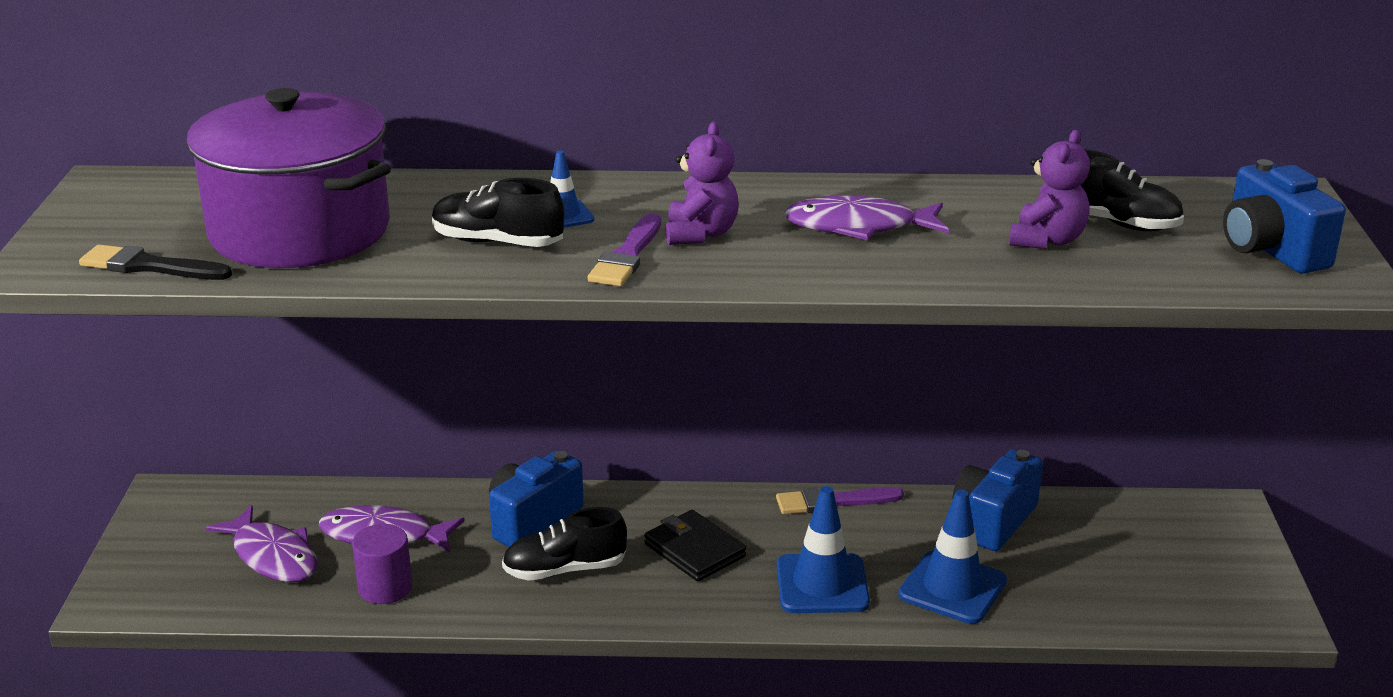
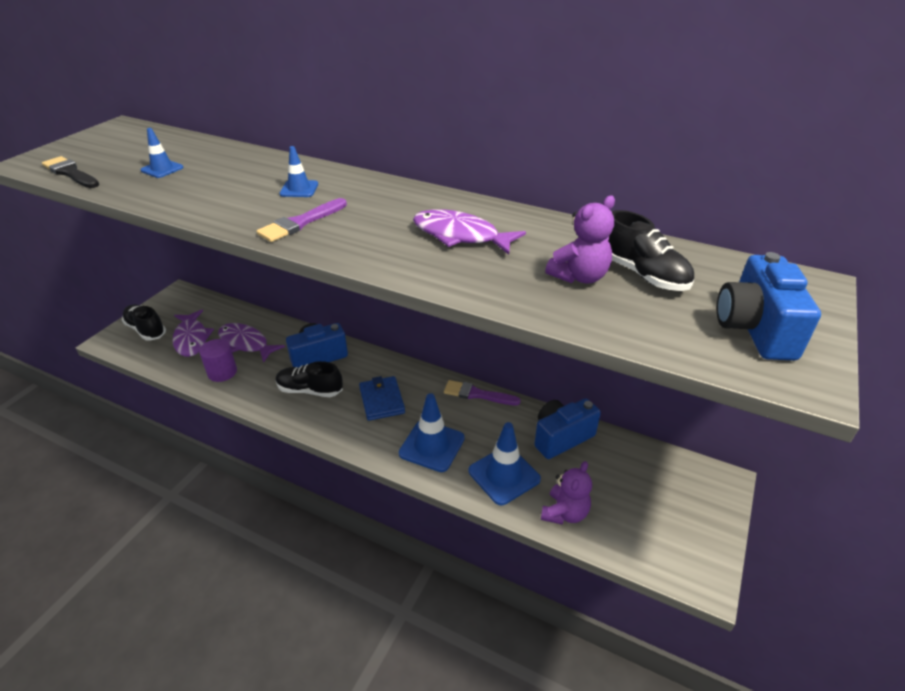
camera: 25 degrees right, 10 degrees up
(300, 231) = (162, 169): purple pot -> blue traffic cone
(497, 242) = (245, 198): black shoe -> black shoe (146, 330)
(694, 550) = (382, 400): black wallet -> blue wallet
(701, 234) = (359, 218): purple teddy bear -> purple teddy bear (564, 513)

